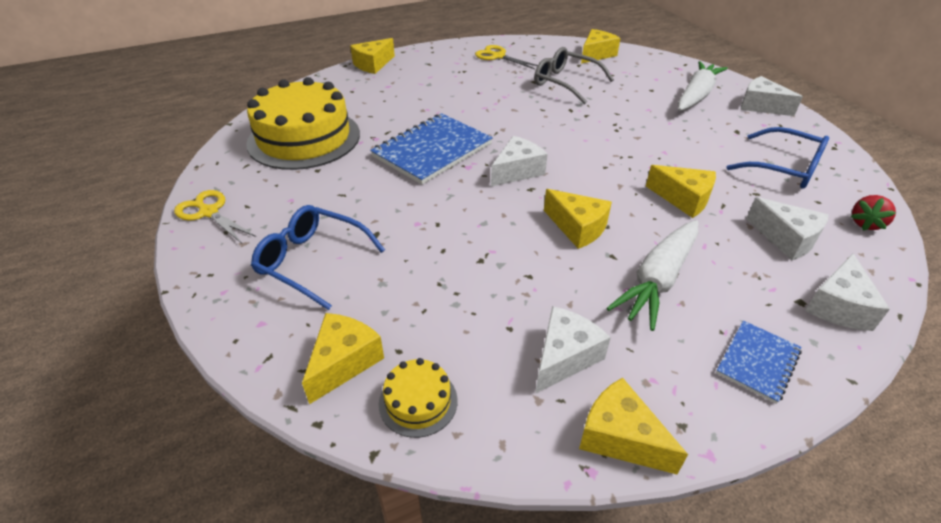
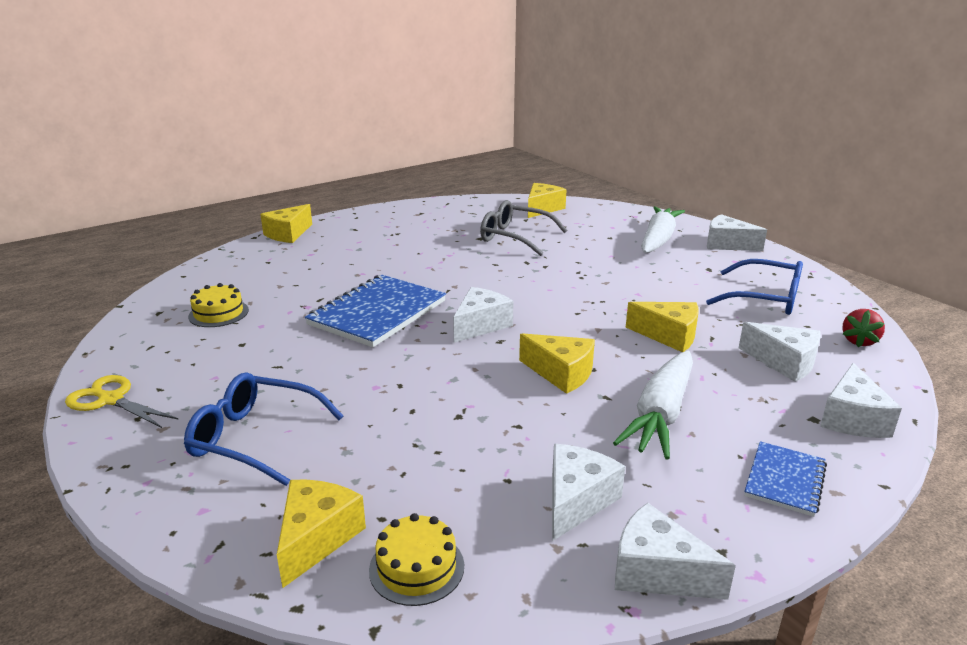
camera: 10 degrees left, 15 degrees down
(304, 138) = (218, 313): yellow cake -> yellow cake, size x0.43
(498, 56) = (433, 217): yellow scissors -> none
(620, 437) = (657, 572): yellow cheese -> white cheese

